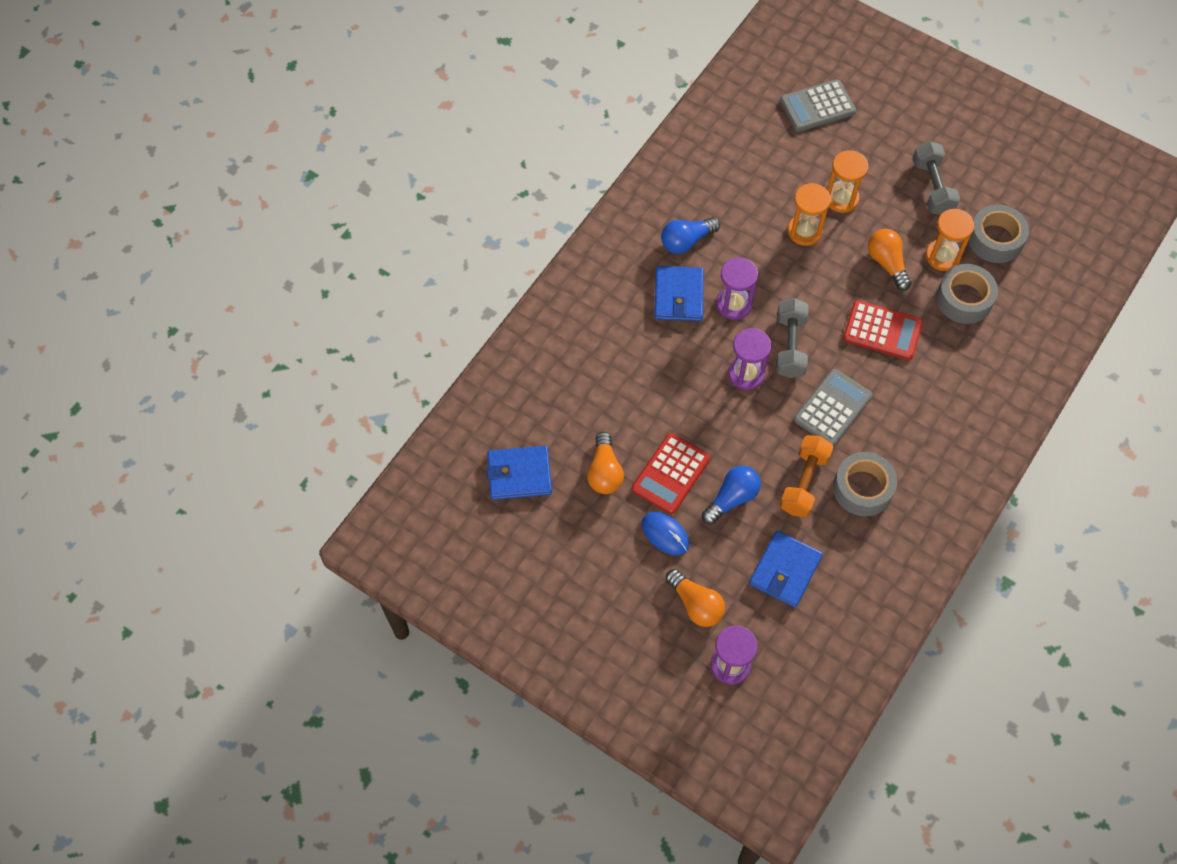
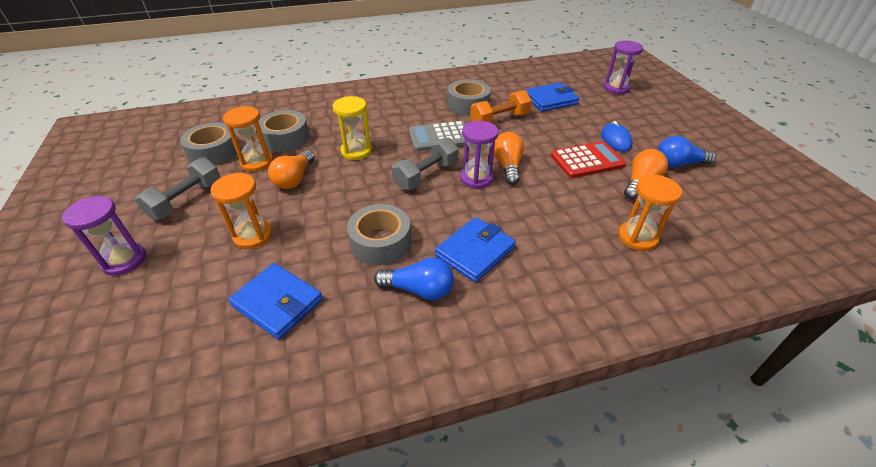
camera: 140 degrees left, 20 degrees down
(519, 475) = (721, 215): blue wallet -> blue wallet (278, 303)
(696, 604) = (619, 110): orange light bulb -> orange light bulb (507, 166)
(732, 498) = (554, 134): blue light bulb -> blue light bulb (678, 164)
(734, 304) = (435, 220): purple hourglass -> purple hourglass (124, 260)
(750, 257) = (380, 242): none -> grey tape
(804, 231) = (314, 232): orange hourglass -> orange hourglass (637, 237)
(817, 106) = (132, 328): grey calculator -> none
(882, 331) = (356, 151): red calculator -> yellow hourglass

